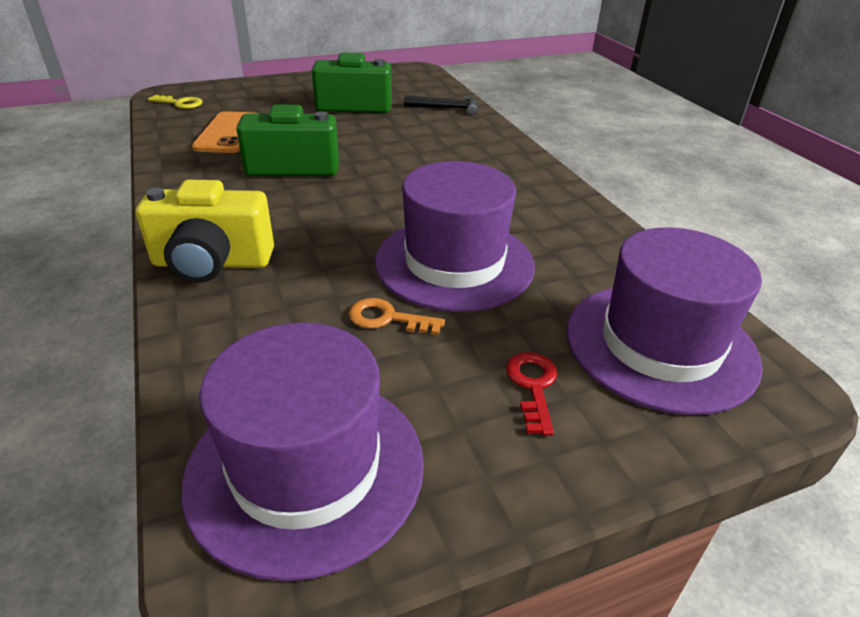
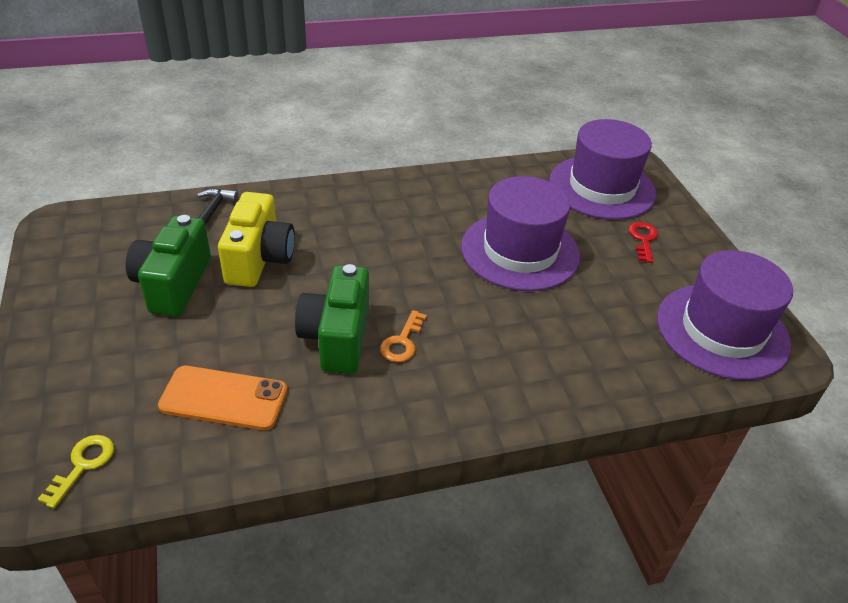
camera: 85 degrees left, 5 degrees up
(212, 263) = (522, 388): yellow camera -> yellow camera (259, 259)
(387, 318) = (588, 290): orange key -> orange key (402, 342)
(533, 386) = (643, 239): red key -> red key turned 90 degrees clockwise

